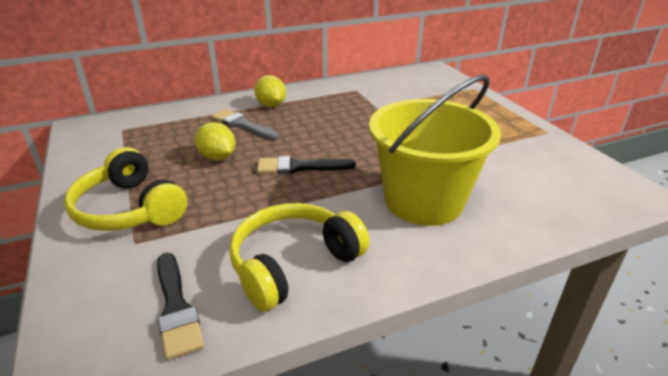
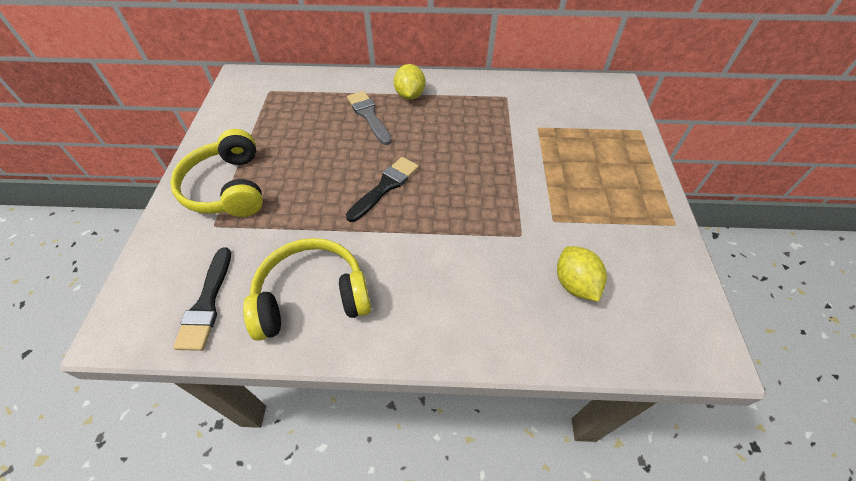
camera: 25 degrees right, 20 degrees up
(217, 157) = (324, 150): yellow lemon -> yellow lemon (575, 284)
(300, 167) = (385, 187): black brush -> black brush turned 105 degrees clockwise
(423, 201) = (468, 271): yellow bucket -> none

